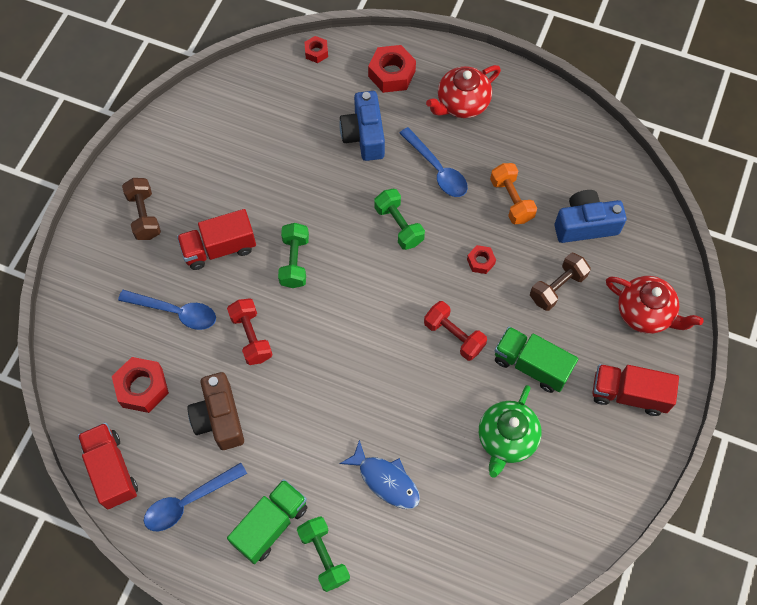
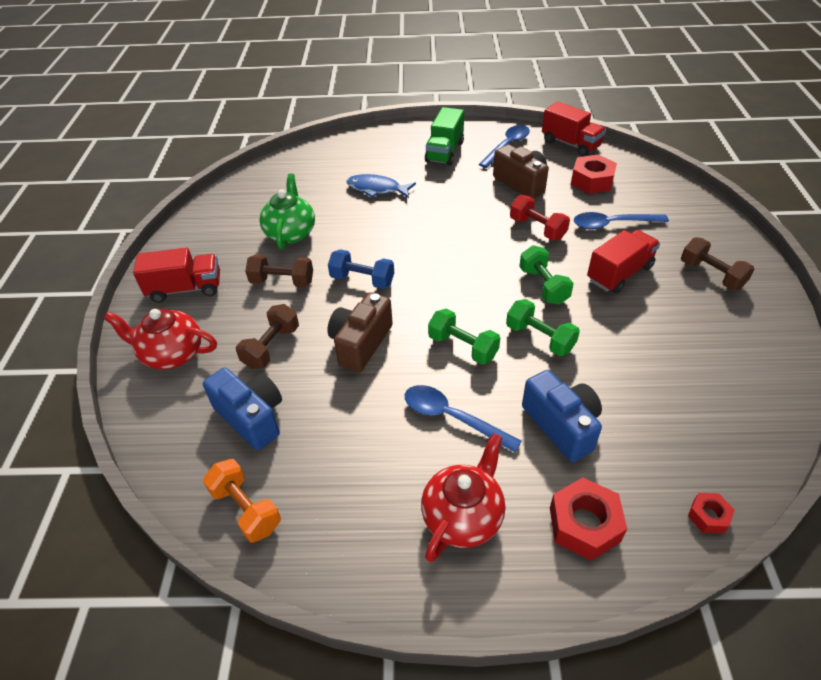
camera: 160 degrees right, 20 degrees down
(324, 556) = (400, 150): green dumbbell -> green dumbbell (540, 338)
(454, 336) = (362, 280): red dumbbell -> blue dumbbell
(480, 261) = (360, 343): red nut -> brown camera
(511, 200) = (348, 414): orange dumbbell -> orange dumbbell (246, 509)
(531, 365) = (282, 282): green truck -> brown dumbbell
(585, 225) = (251, 417): blue camera -> blue camera turned 105 degrees counterclockwise

